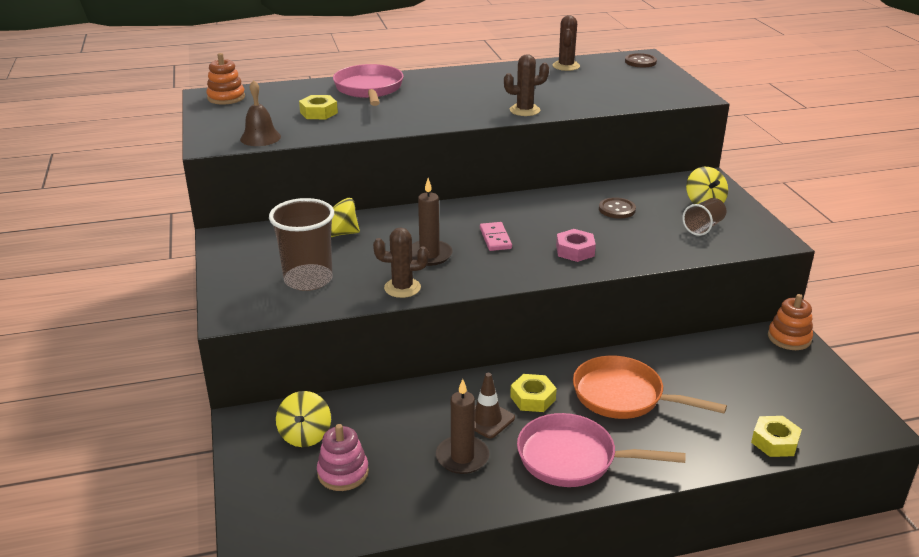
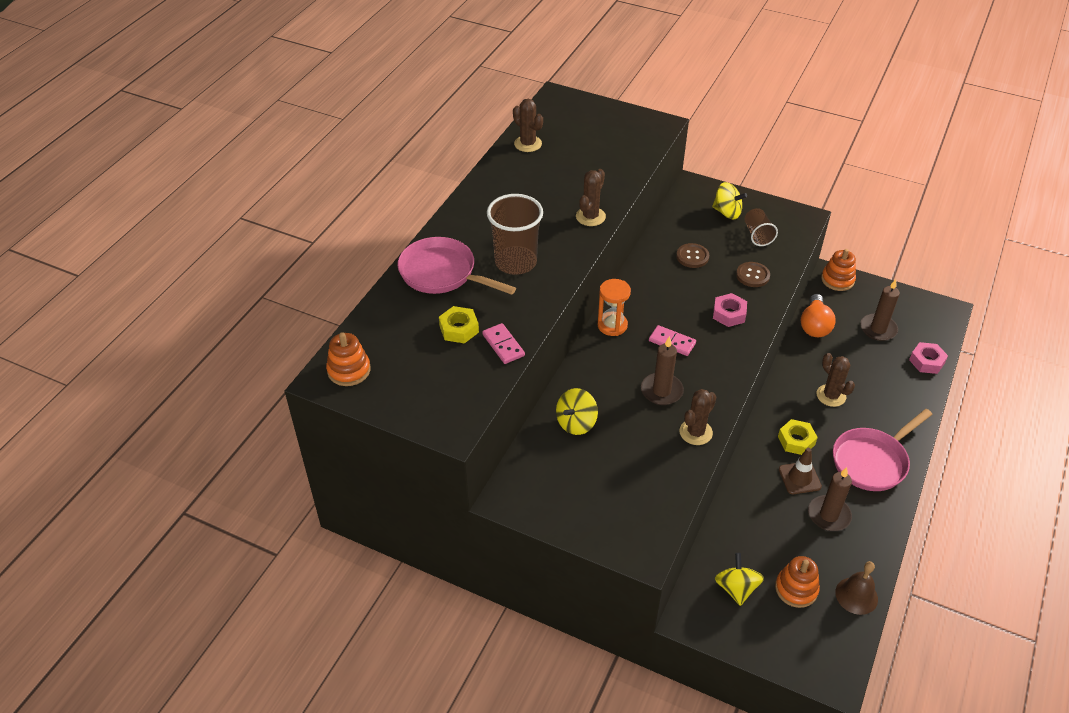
camera: 50 degrees left, 15 degrees up
(260, 138) = (474, 391): brown bell -> brown bell (856, 595)
(305, 435) = (736, 588): yellow spinning top -> yellow spinning top turned 135 degrees counterclockwise
(308, 279) = (632, 479): brown cup -> brown cup (515, 262)
(324, 130) = (503, 345): none -> pink domino
(343, 473) = (796, 589): pink stacking toy -> orange stacking toy
(473, 207) = (612, 325): none -> orange hourglass
(623, 396) = (831, 395): orange pan -> brown cactus
(640, 62) = (566, 105): brown button -> brown button (752, 275)
(702, 349) = (814, 325): none -> orange light bulb
(765, 390) = (878, 329): none -> brown candle
(774, 442) = (926, 361): yellow nut -> pink nut

